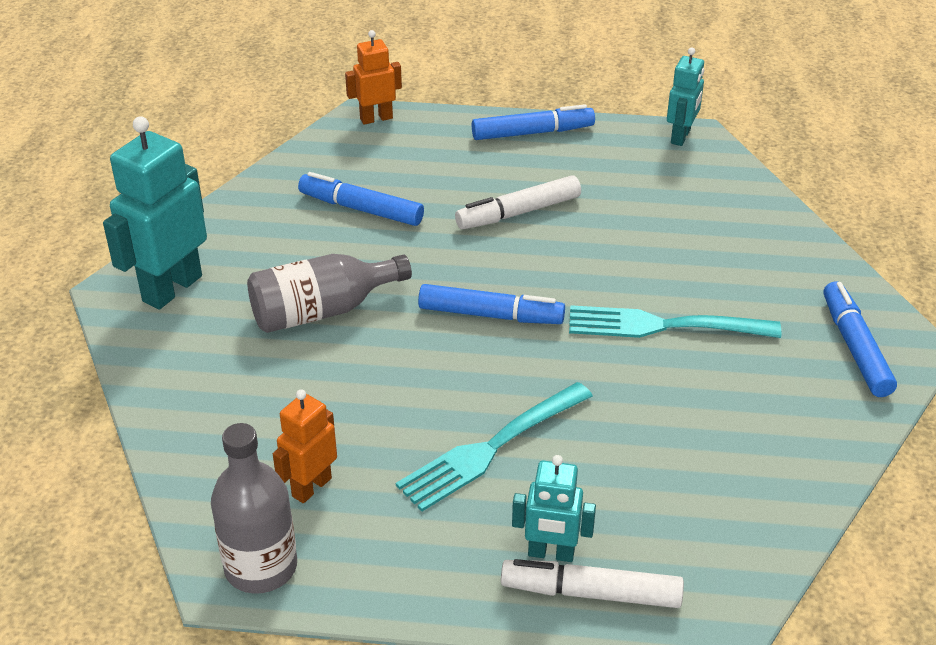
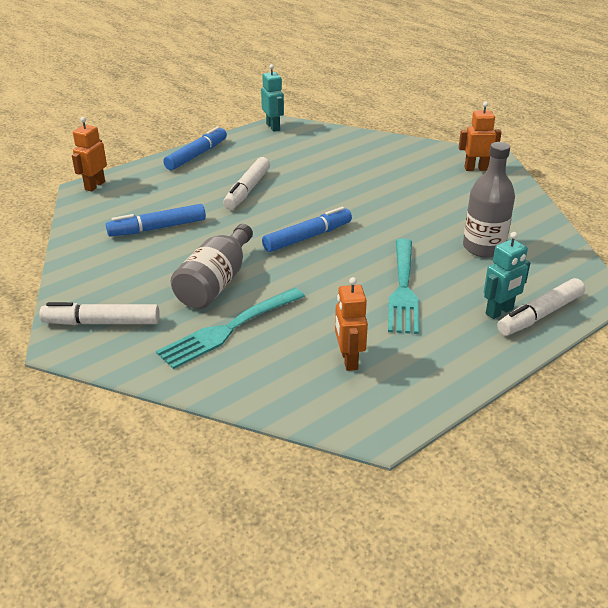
camera: 45 degrees left, 5 degrees down
(172, 288) = (102, 322): turquoise robot -> white marker
(261, 567) = (386, 411): grey bottle -> grey bottle (483, 247)
(663, 325) = (391, 200): turquoise fork -> turquoise fork (228, 329)
(855, 347) = (476, 168): blue marker -> orange robot

